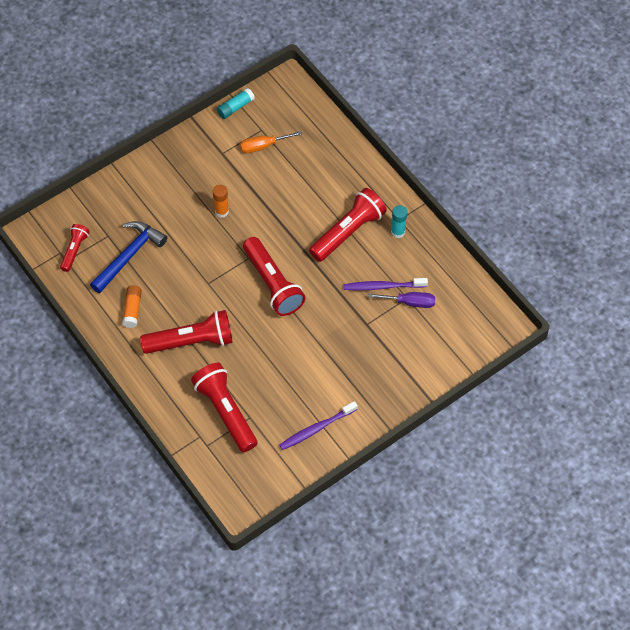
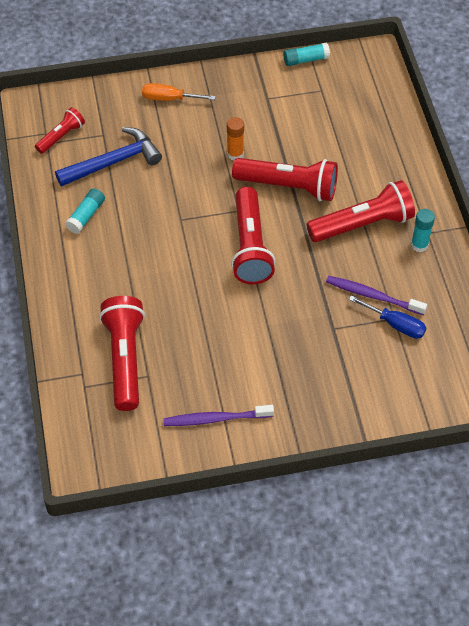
camera: 25 degrees right, 5 degrees down
(132, 309) = (86, 216): orange glue stick -> turquoise glue stick
(191, 341) = (129, 271): red flashlight -> red flashlight (288, 187)
(263, 146) = (315, 106): orange screwdriver -> orange screwdriver (169, 99)
(410, 302) = (395, 324): purple screwdriver -> blue screwdriver

